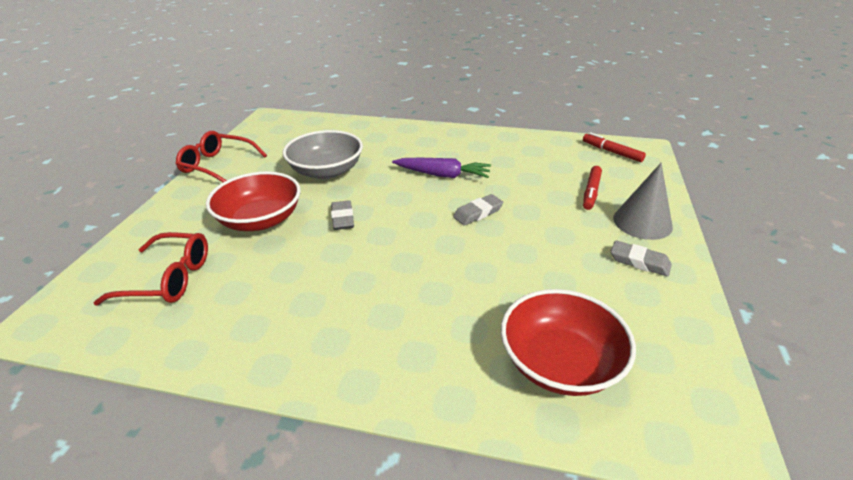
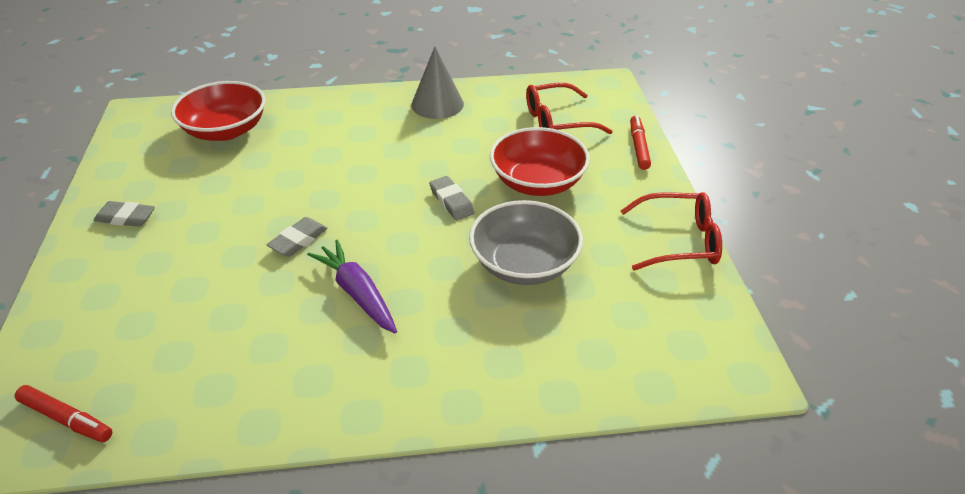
camera: 160 degrees right, 5 degrees up
(443, 175) = (357, 293): purple carrot -> purple carrot turned 60 degrees clockwise
(591, 192) = (142, 307): red marker -> red marker (639, 147)
(642, 222) = (95, 269): grey cone -> grey cone (437, 104)

